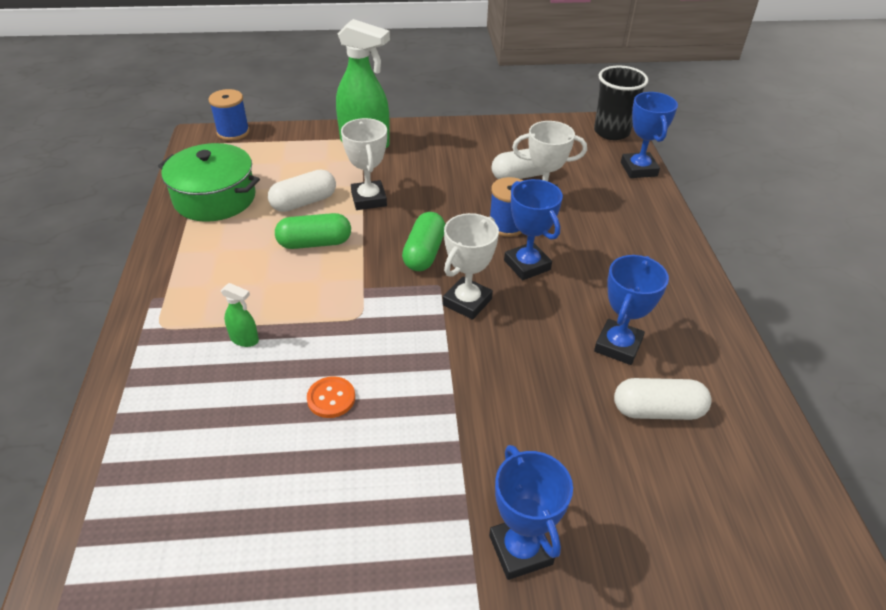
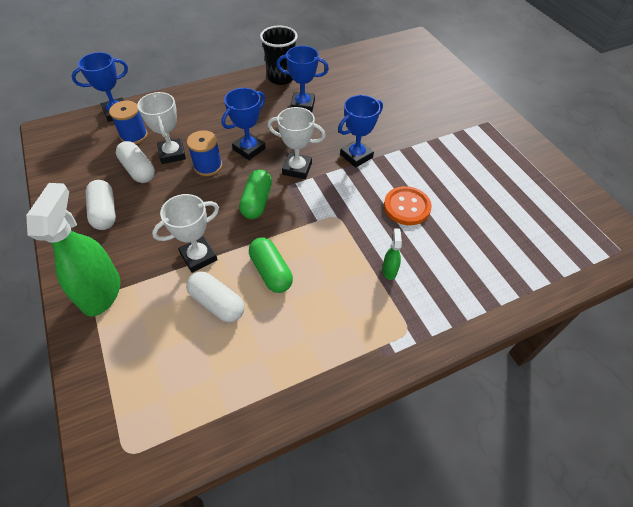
camera: 110 degrees left, 10 degrees up
(215, 198) = (233, 385): green pot -> none
(233, 132) = (92, 443): blue spool -> blue spool (134, 136)
(331, 398) = (406, 207): orange button -> orange button, size x1.57
(424, 253) = (257, 202): green capsule -> green capsule turned 75 degrees counterclockwise
(520, 550) = (440, 119): blue trophy -> blue trophy (356, 156)
(611, 132) = (60, 131): black cup -> black cup (281, 78)
(657, 410) = (339, 89): white capsule -> white capsule (105, 212)

